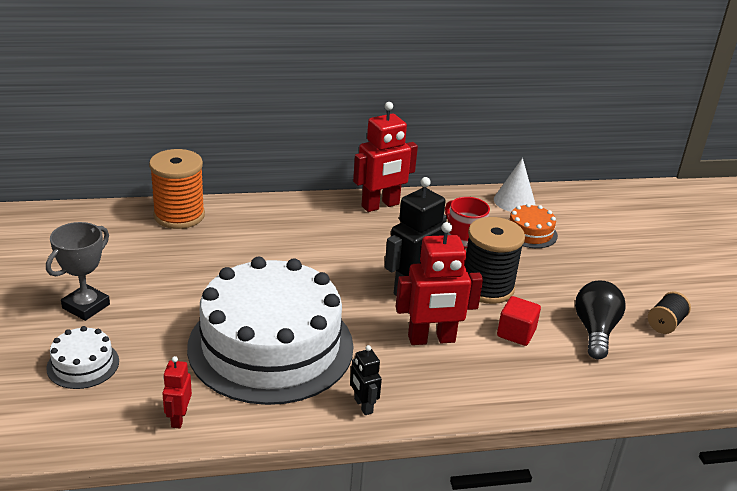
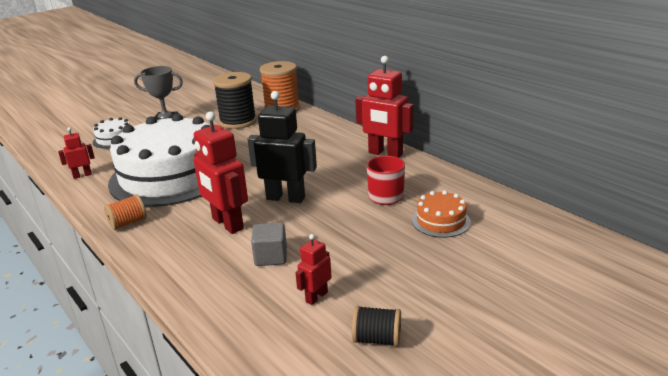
camera: 65 degrees right, 5 degrees down
(363, 406) = (128, 223): black robot -> orange spool
(487, 287) = (324, 226): black spool -> black spool (238, 122)
(514, 201) = (483, 200): white cone -> none
(516, 333) = (271, 257): red cube -> grey cube
(595, 331) = (316, 297): black light bulb -> red robot

